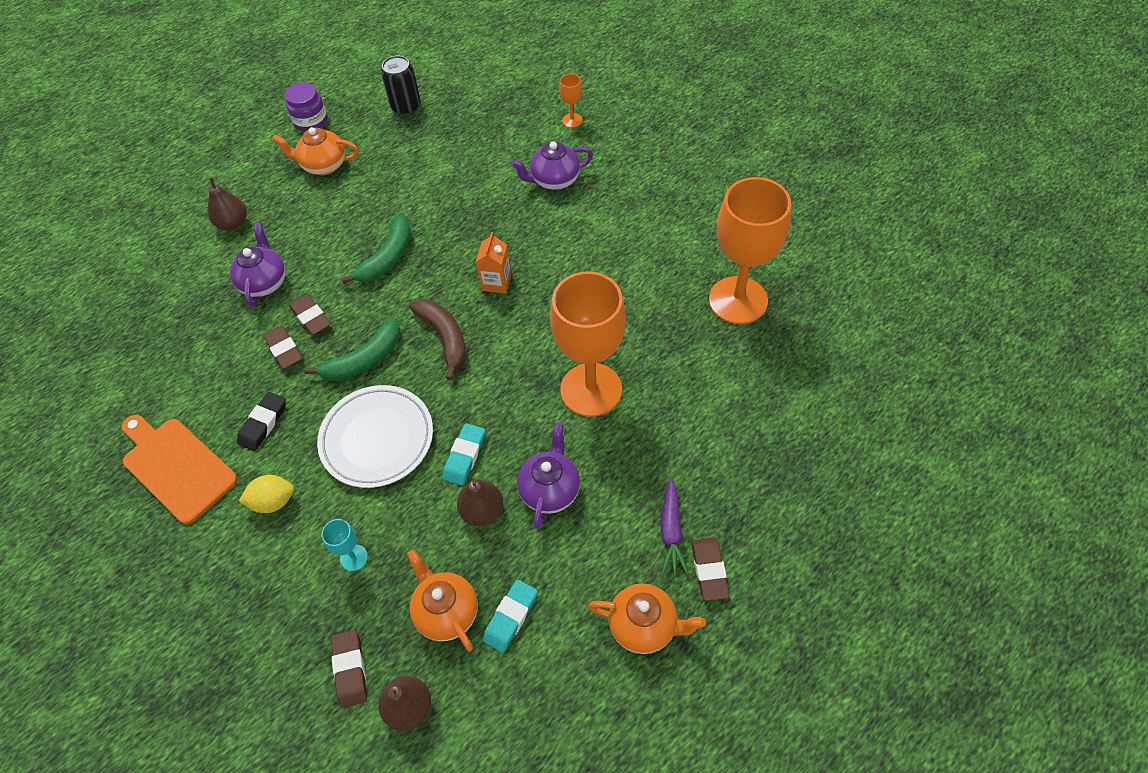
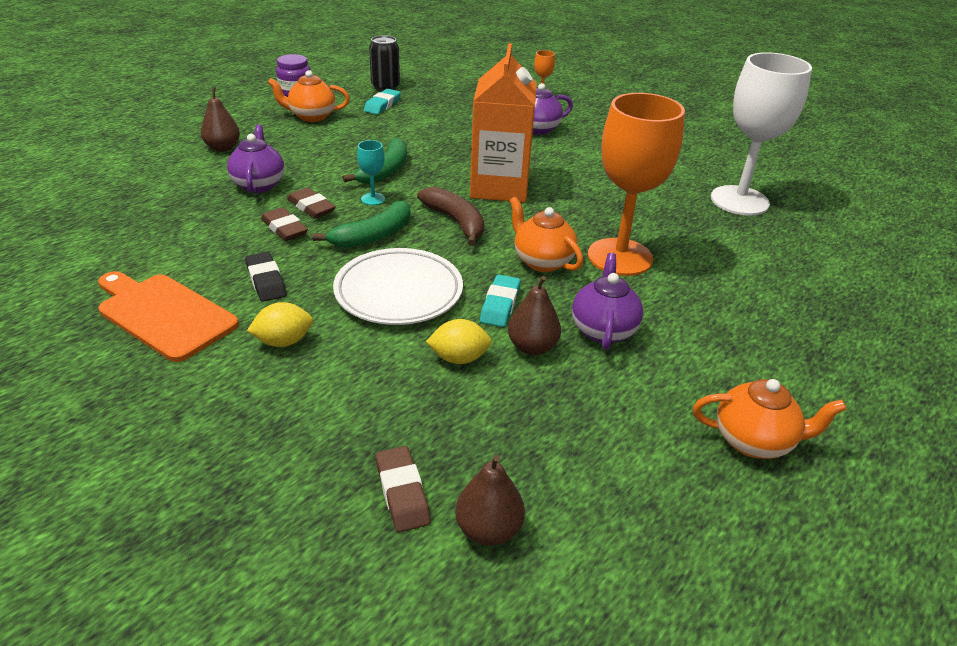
camera: 10 degrees left, 20 degrees down
(263, 423) = (266, 281): black eraser -> black eraser turned 45 degrees counterclockwise
(354, 557) = (389, 388): turquoise goblet -> turquoise goblet (373, 199)
(417, 524) = (459, 358): none -> yellow lemon
(446, 612) = (513, 434): orange teapot -> orange teapot (542, 261)
(496, 282) = (499, 187): orange carton -> orange carton, size x2.18
(510, 617) = (593, 437): turquoise eraser -> turquoise eraser (382, 105)
(671, 531) = (749, 361): purple carrot -> none
(709, 570) = (806, 392): brown eraser -> none
(738, 300) = (739, 201): orange goblet -> white goblet

